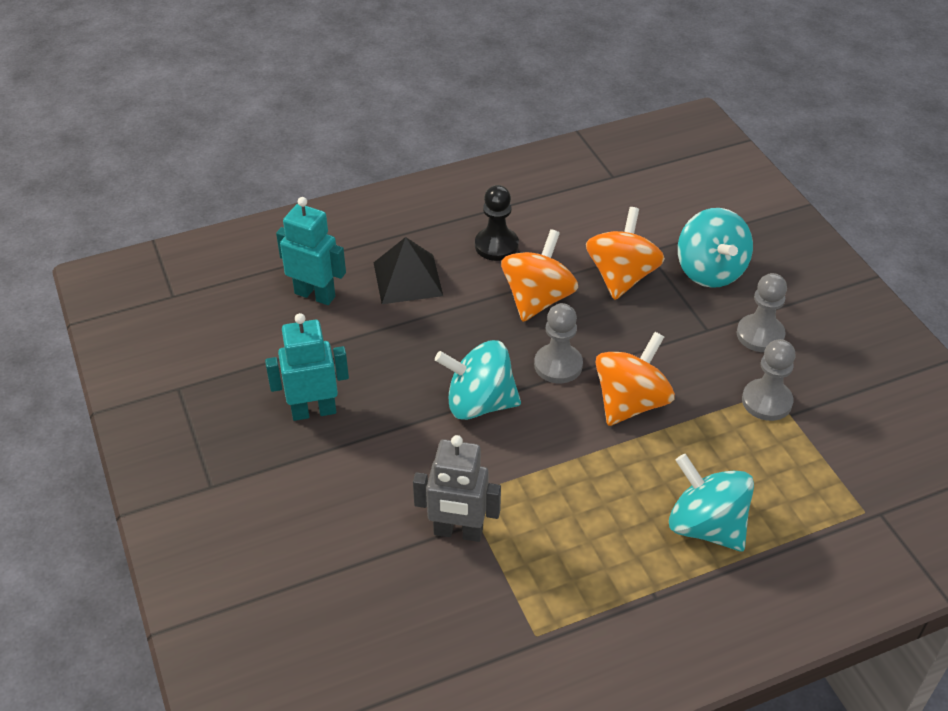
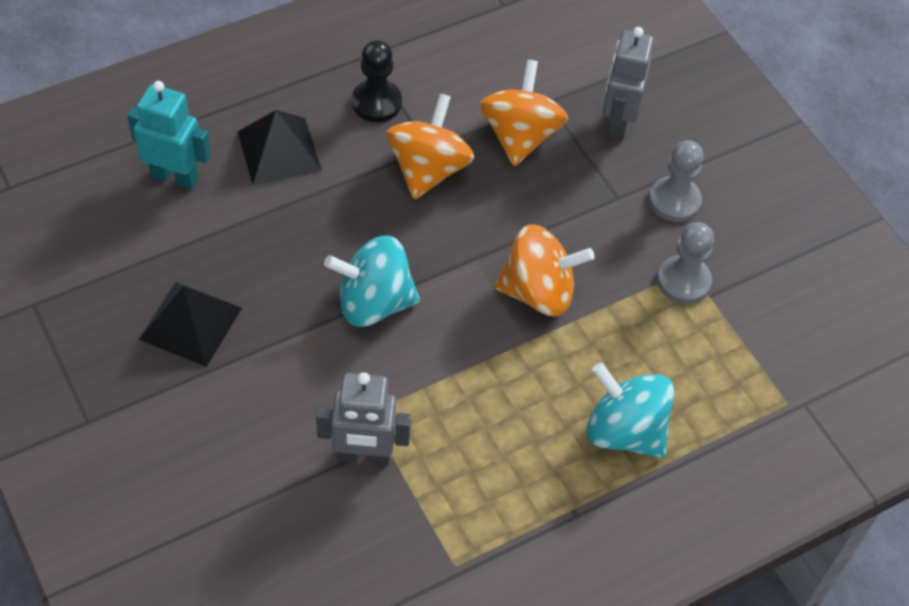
camera: 10 degrees left, 10 degrees up
(313, 411) = (191, 323): turquoise robot -> black pyramid
(558, 365) = (457, 251): grey pawn -> none
(630, 403) = (538, 292): orange spinning top -> orange spinning top turned 60 degrees clockwise
(710, 271) = (617, 123): turquoise spinning top -> grey robot

